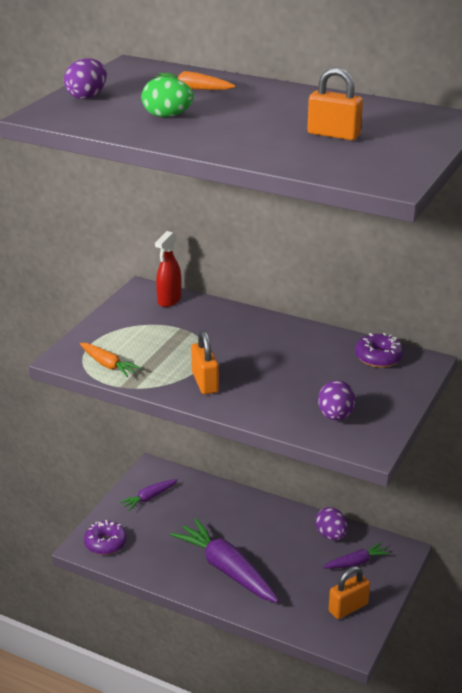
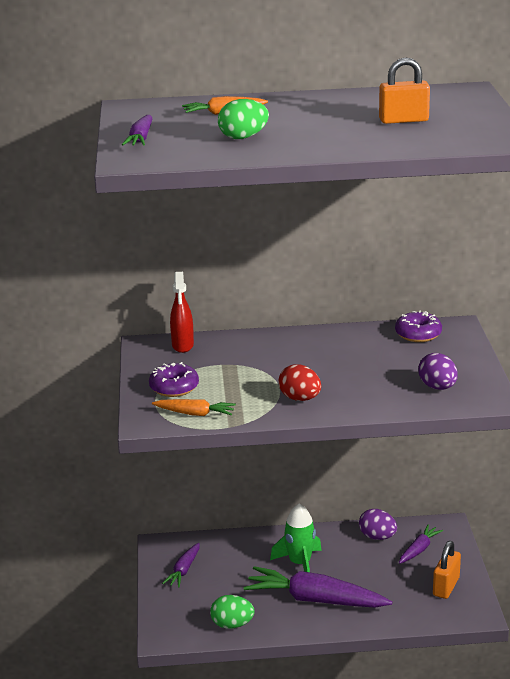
camera: 30 degrees left, 5 degrees down
(87, 96) = (140, 139): purple egg -> purple carrot
(105, 543) = (181, 624): purple donut -> purple donut (174, 387)
(142, 561) = (232, 625): none -> green egg
(205, 382) = (300, 398): orange padlock -> red egg
(244, 531) = (300, 563): none -> green rocket

